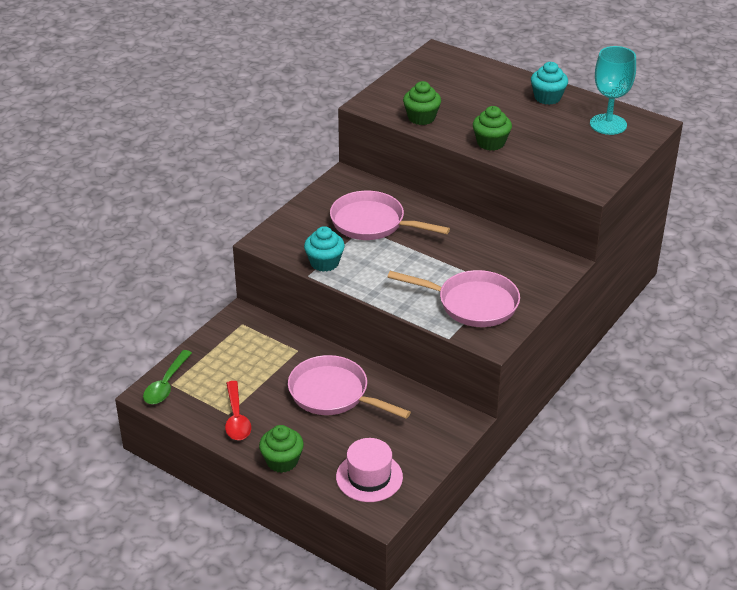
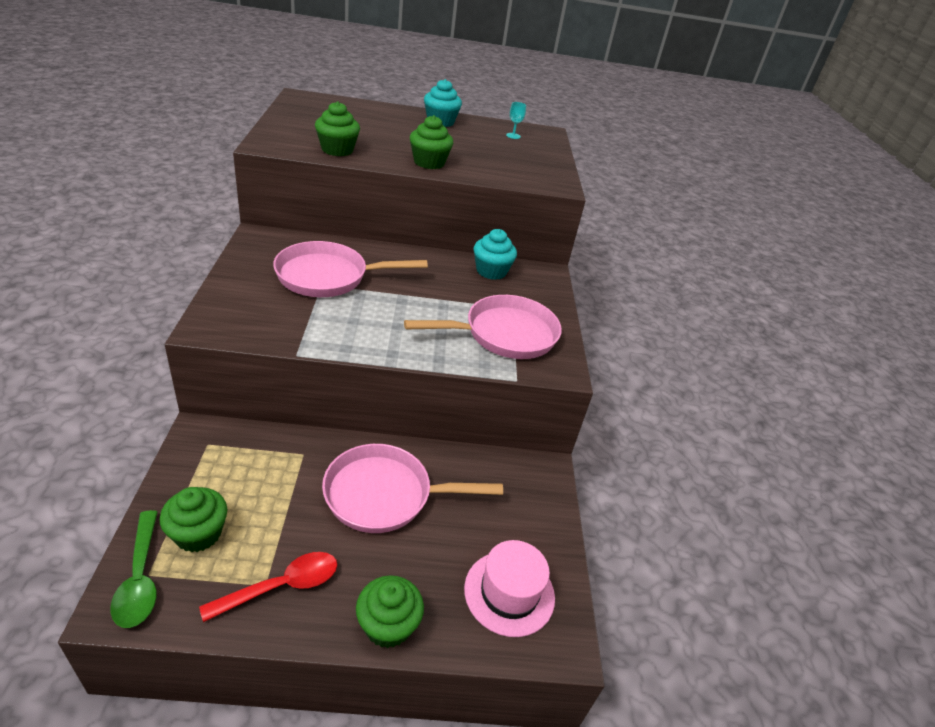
camera: 40 degrees left, 0 degrees up
(208, 373) = (198, 533): none -> green cupcake
(236, 418) = (281, 586): red spoon -> red spoon turned 75 degrees counterclockwise
(324, 263) = (306, 334): turquoise cupcake -> turquoise cupcake (491, 271)
(608, 124) = (513, 136): turquoise goblet -> turquoise goblet, size x0.40

